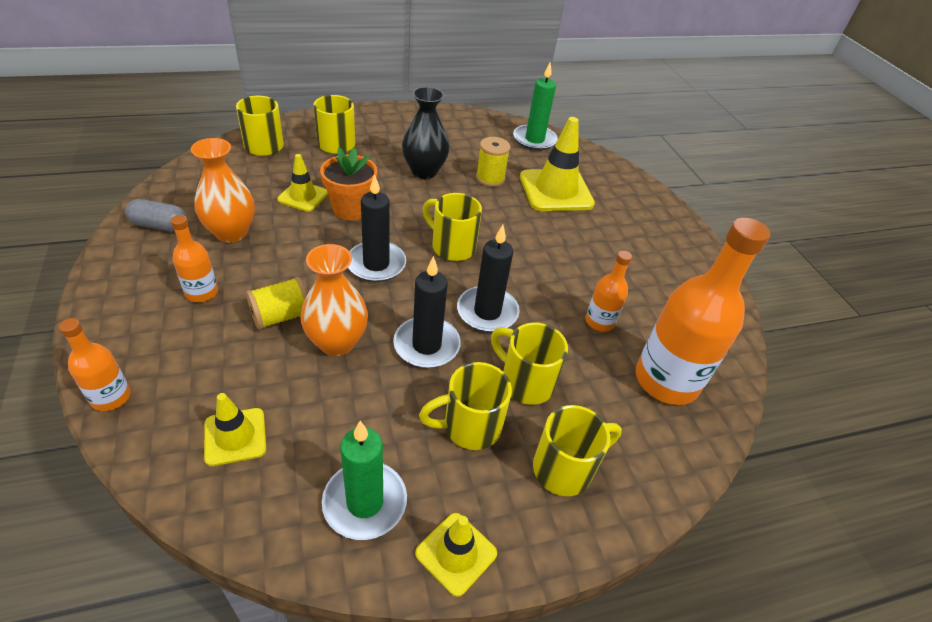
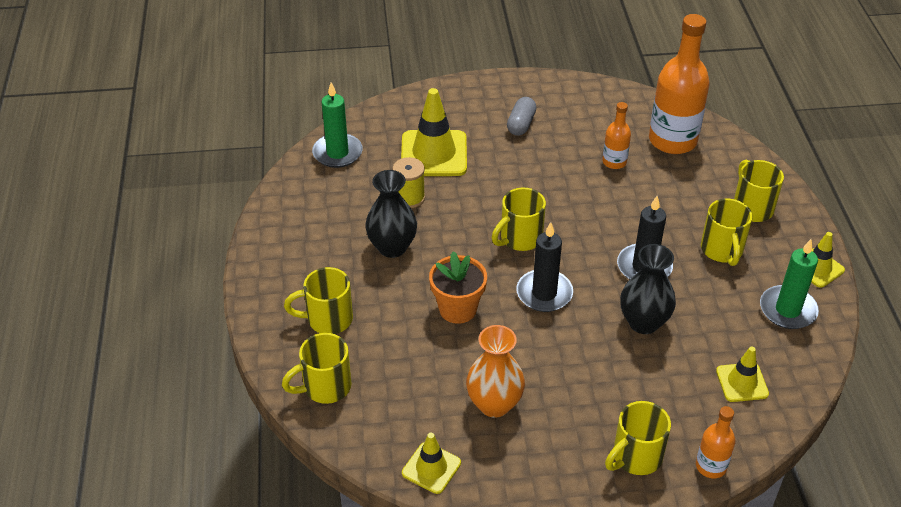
camera: 75 degrees left, 0 degrees up
(159, 226) = (480, 467): grey capsule -> grey capsule (521, 124)
(201, 292) = (584, 419): orange bottle -> none
(281, 316) = (614, 360): yellow spool -> none
(303, 196) = (433, 348): yellow traffic cone -> yellow traffic cone (431, 468)
(337, 342) = (643, 322): orange vase -> black vase
(487, 312) = (605, 226): black candle -> none
(525, 382) = (679, 215): yellow mug -> yellow mug (635, 457)

